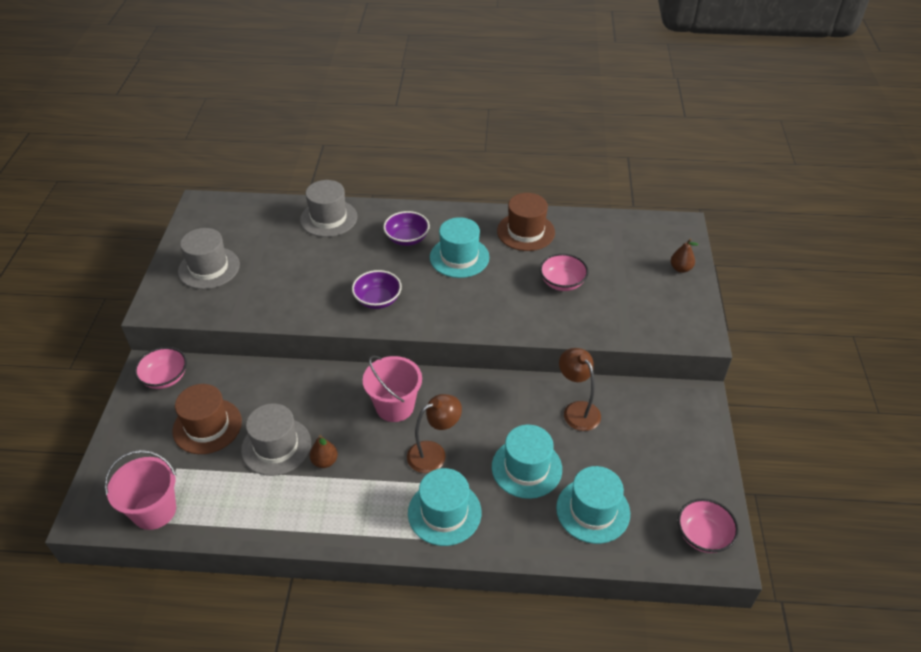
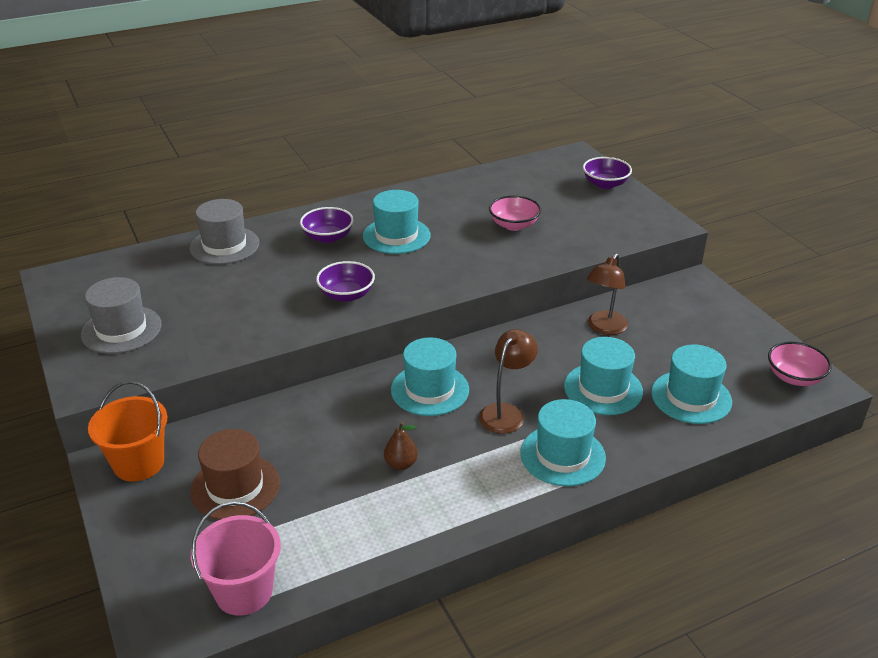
camera: 30 degrees left, 10 degrees down
(165, 378) = (139, 463): pink bowl -> orange bucket
(276, 446) = (334, 473): grey hat -> none
(395, 406) = (430, 390): pink bucket -> turquoise hat
(526, 232) = (441, 198): brown hat -> none
(577, 410) = (604, 328): brown lamp -> brown lamp turned 90 degrees counterclockwise
(680, 268) = (605, 184): brown pear -> purple bowl

